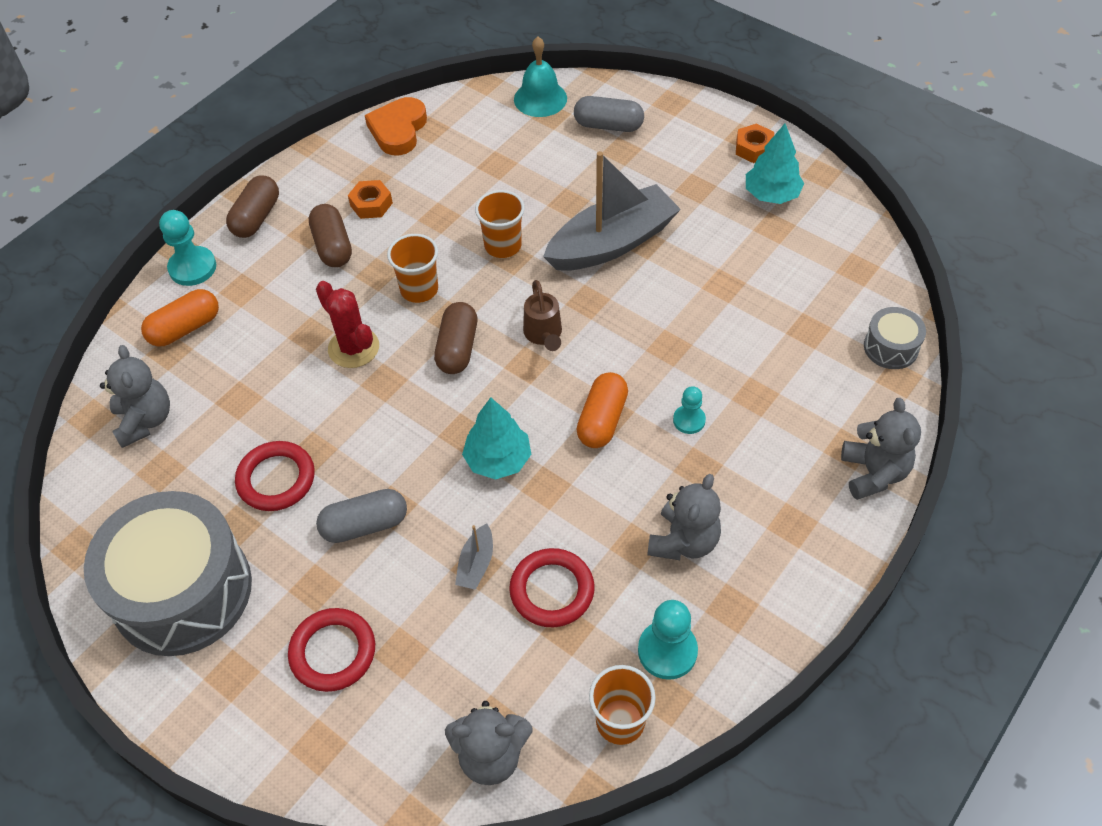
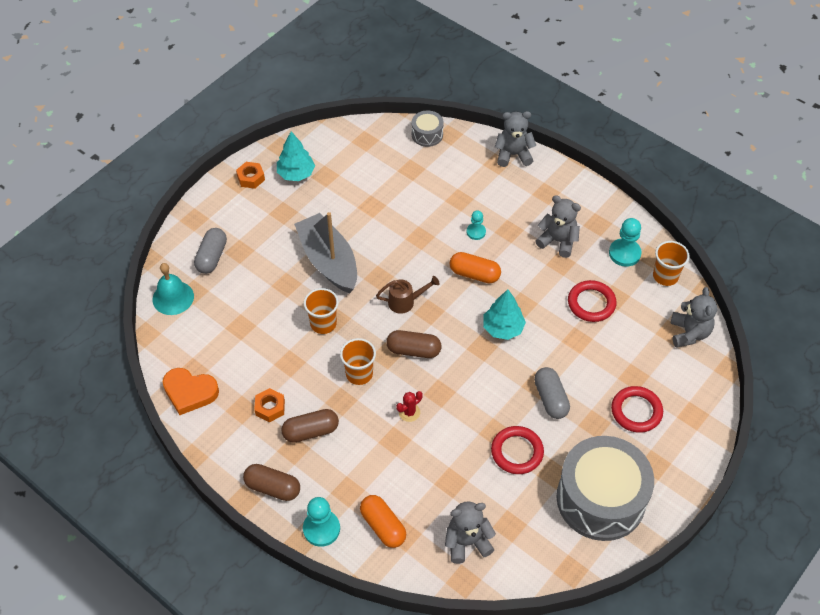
camera: 90 degrees left, 0 degrees up
(353, 348) = (409, 412): red cactus -> red cactus, size x0.60
(476, 564) = (575, 340): grey boat -> none

